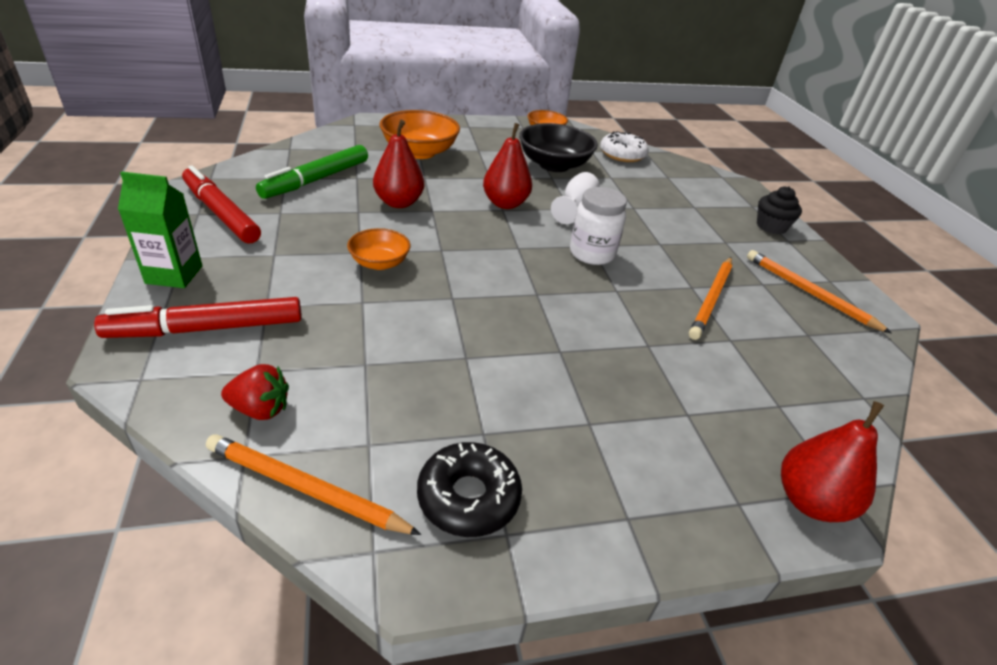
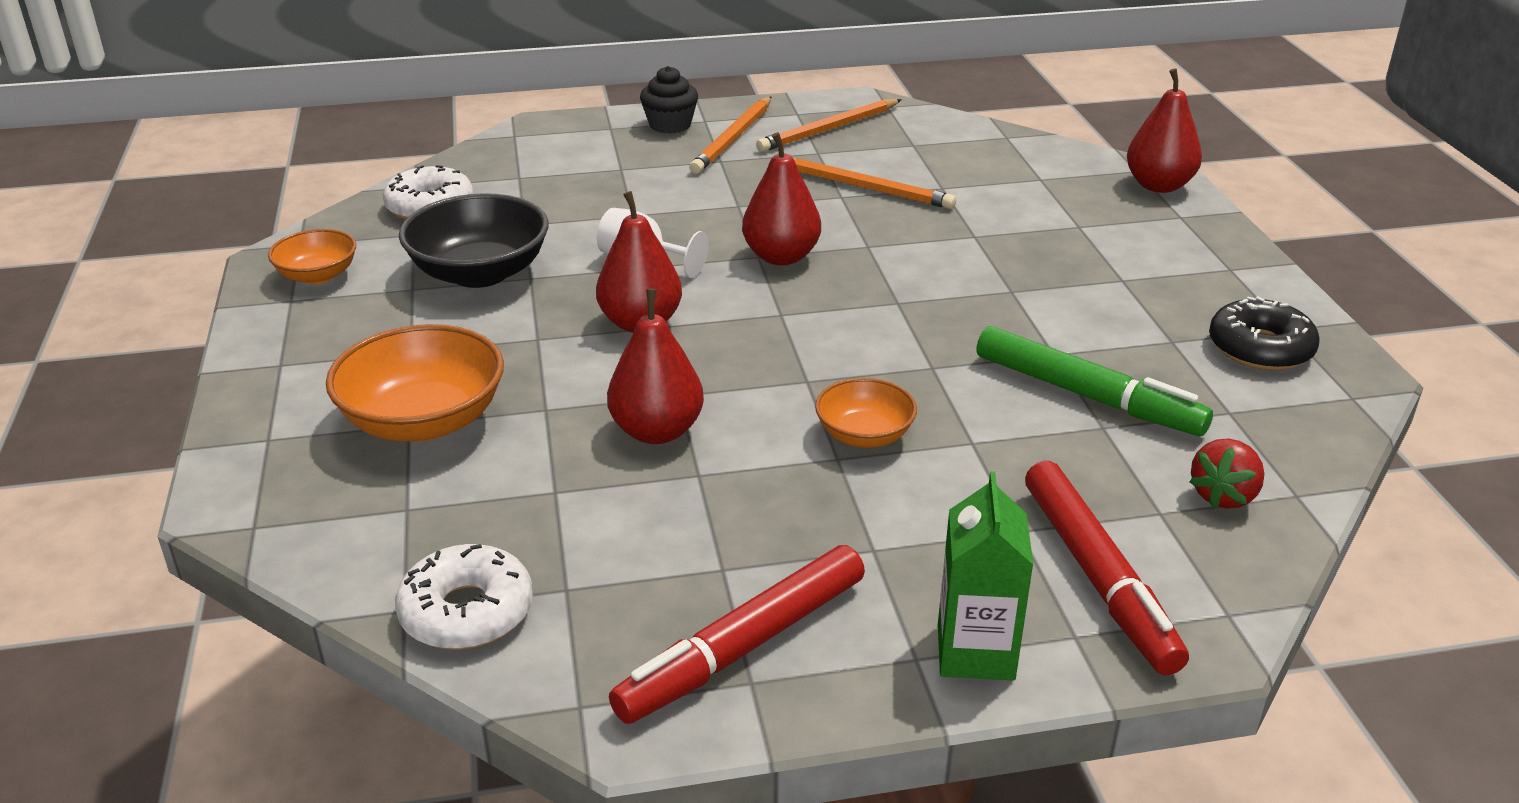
camera: 85 degrees left, 5 degrees down
(260, 409) = (1223, 496): red strawberry -> red strawberry turned 150 degrees counterclockwise
(281, 159) = (467, 612): none -> white donut
(306, 489) = (1312, 445): orange pencil -> orange pencil (733, 139)
(316, 180) = (572, 543): green marker -> green marker (1087, 396)
(592, 254) = (781, 257): white jar -> red pear

